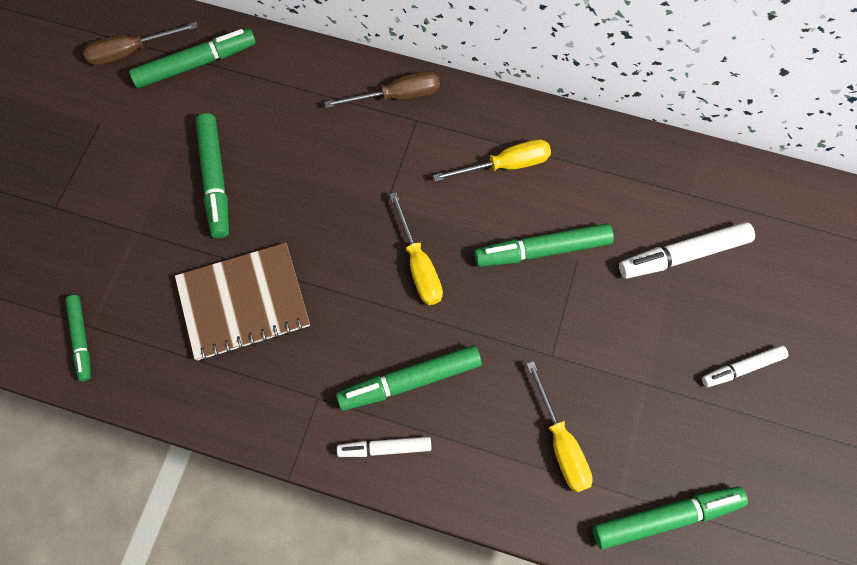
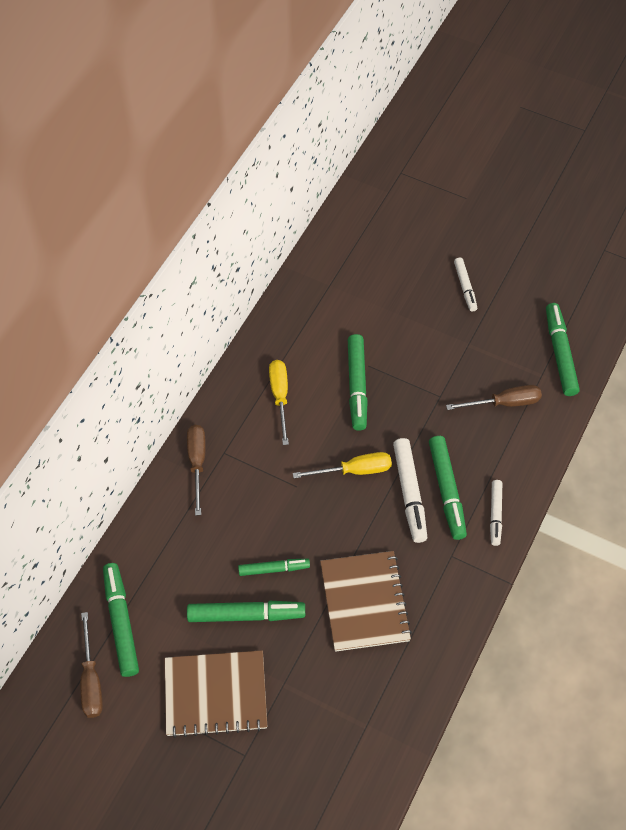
camera: 80 degrees left, 10 degrees down
(81, 339) = (376, 734): green marker -> green marker (274, 569)
(121, 167) = (215, 694): none -> brown notebook
(561, 443) = (504, 403): yellow screwdriver -> brown screwdriver
(683, 255) = (377, 300): white marker -> white marker (410, 493)

